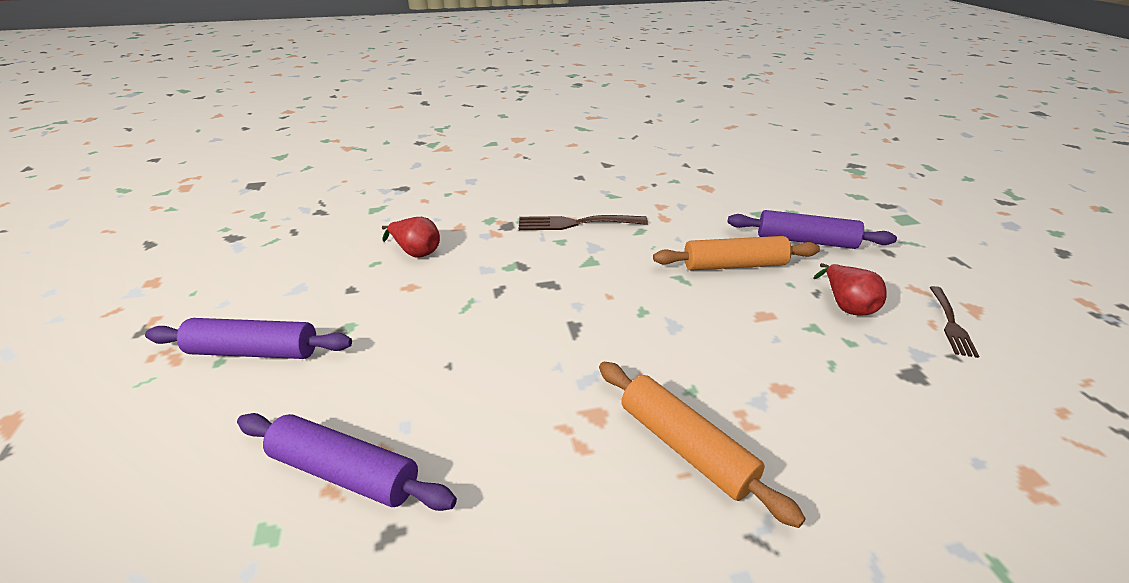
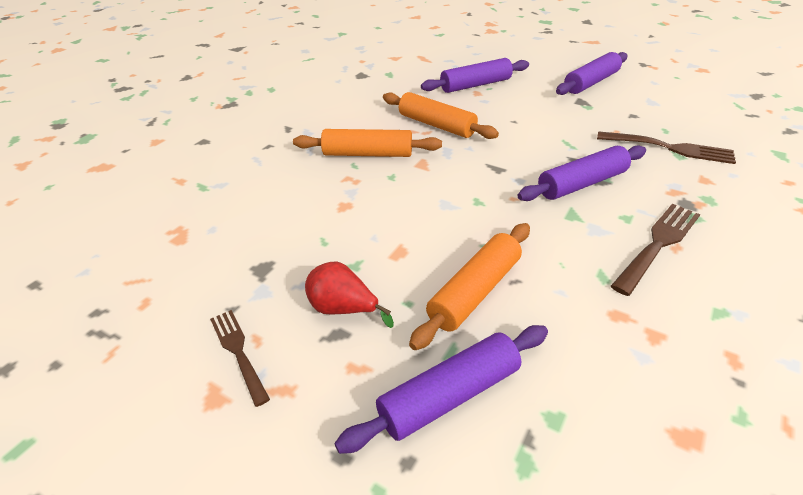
camera: 135 degrees right, 5 degrees up
(416, 252) = (670, 148): red pear -> brown fork
(535, 430) = (436, 125): none -> orange rolling pin
(537, 272) = (582, 183): none -> purple rolling pin

